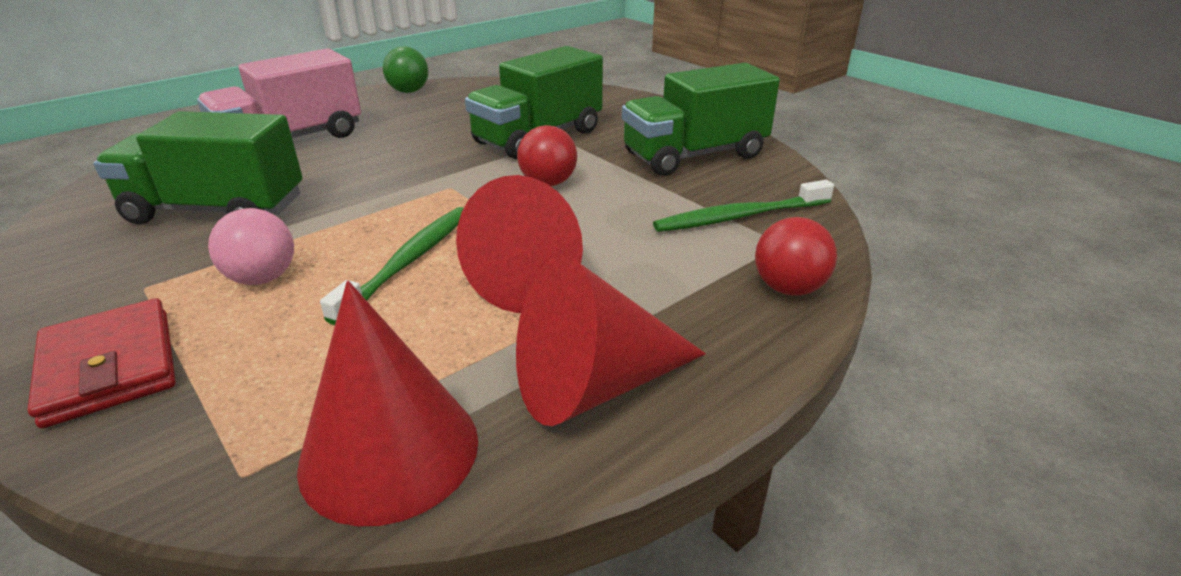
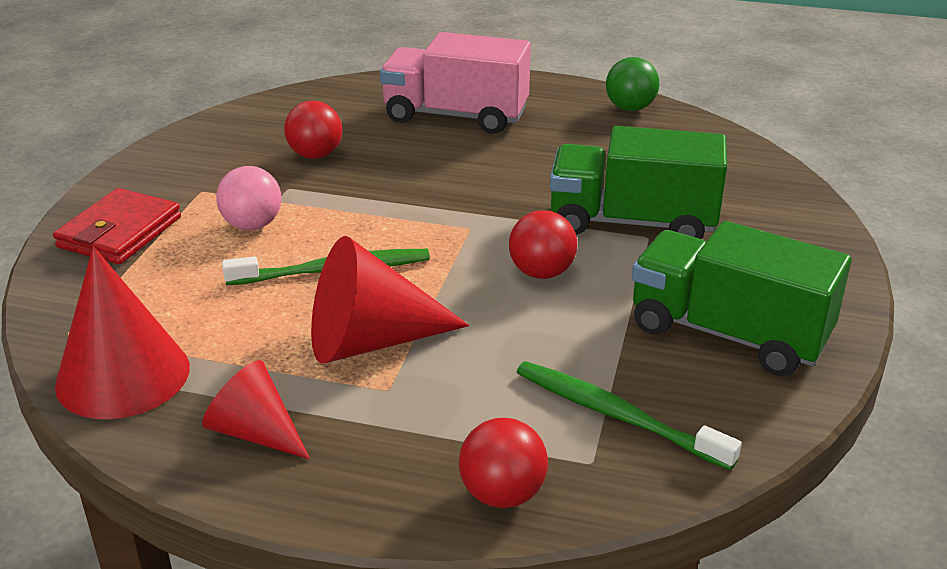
camera: 55 degrees right, 0 degrees up
(217, 210) = (315, 155): green truck -> red ball
(594, 385) = (255, 432): red cone -> red cone, size x0.62

